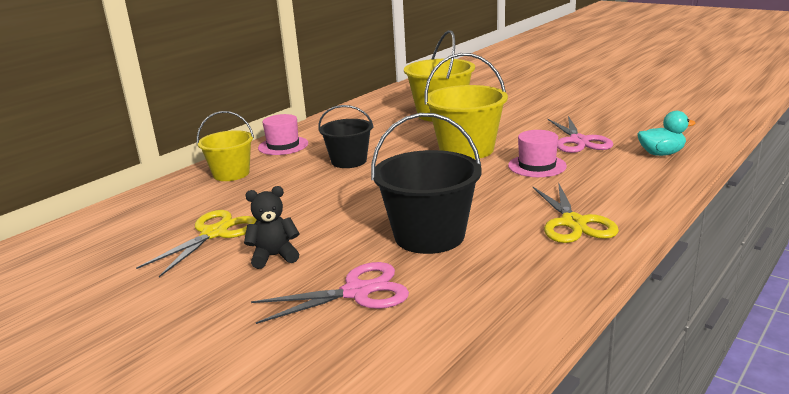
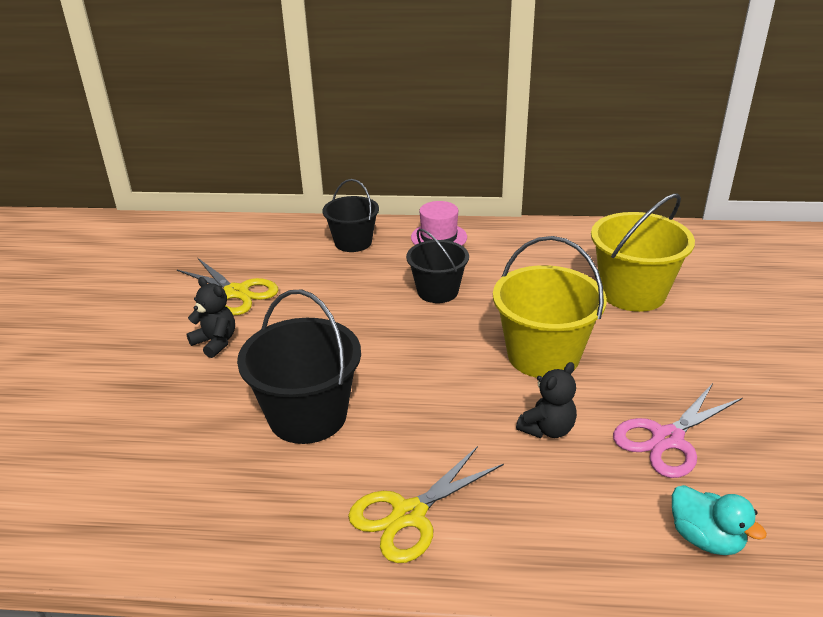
camera: 55 degrees right, 10 degrees up
(214, 233) = (236, 292): yellow scissors -> yellow scissors turned 45 degrees clockwise
(231, 174) = (353, 242): yellow bucket -> black bucket
(357, 292) = (178, 416): pink scissors -> none
(537, 166) = (547, 429): pink hat -> black teddy bear

